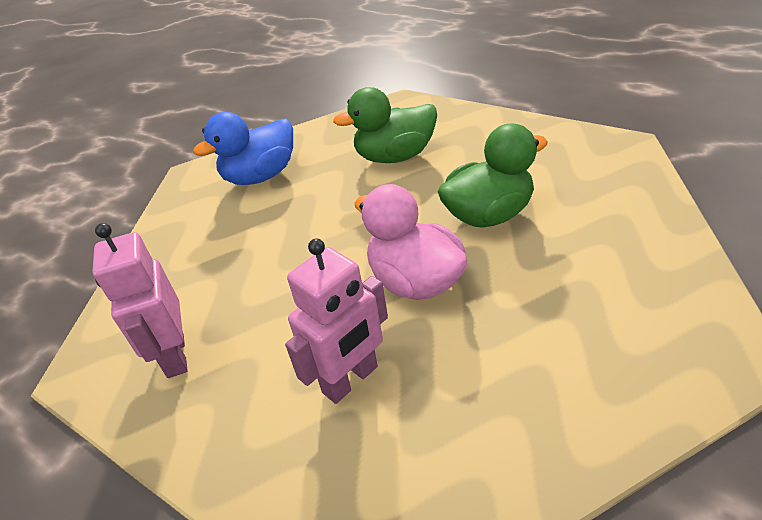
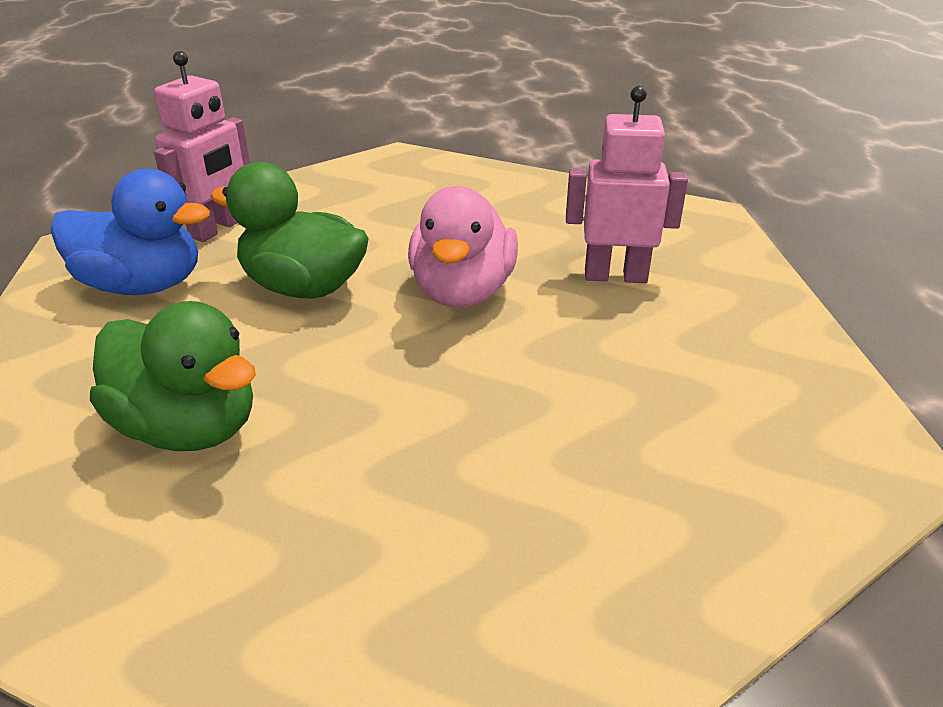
camera: 135 degrees left, 5 degrees down
(175, 355) = (759, 397): pink robot -> pink robot (217, 229)
(261, 176) = (361, 597): blue duck -> blue duck (142, 285)

